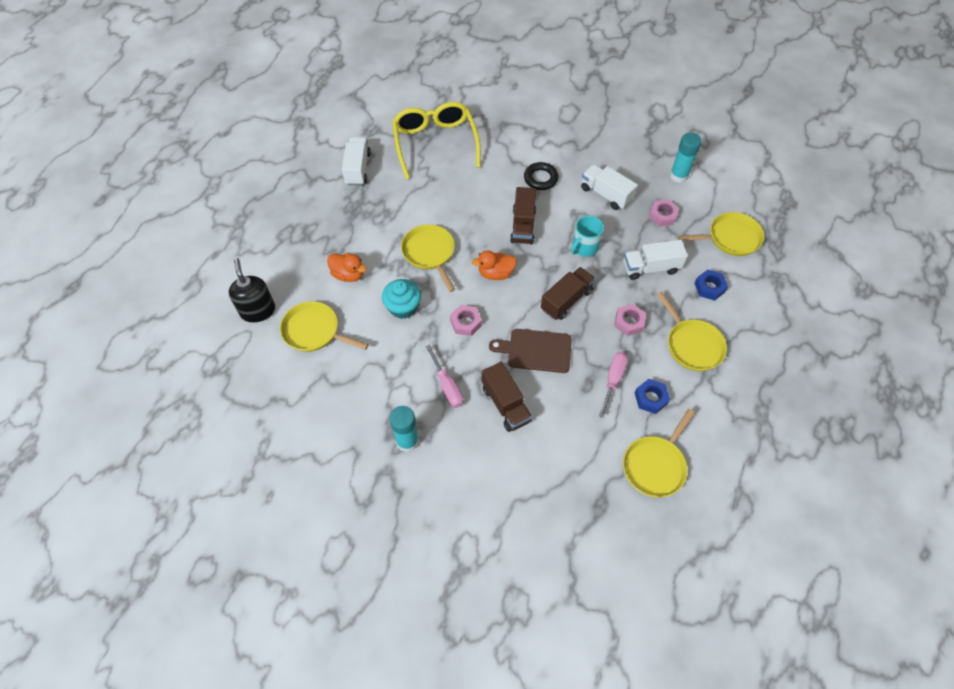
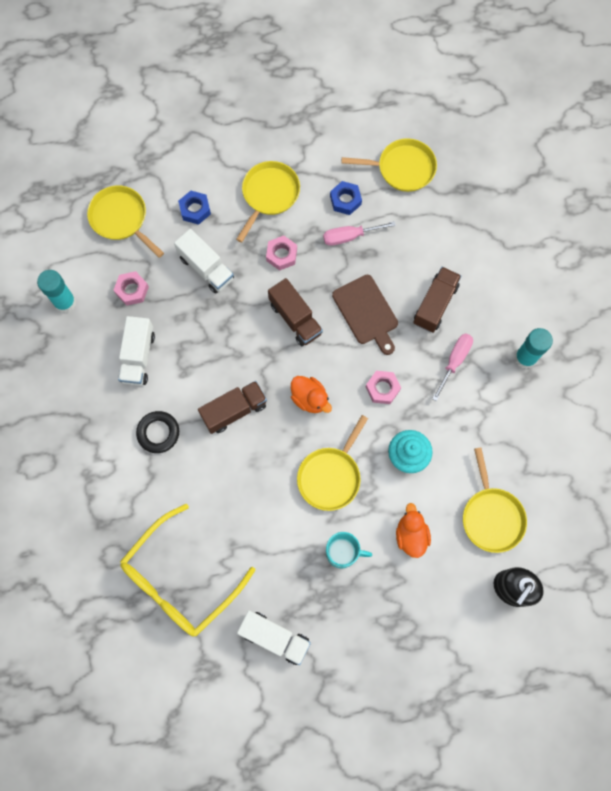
camera: 125 degrees left, 15 degrees up
(358, 169) = (274, 637): white truck -> white truck turned 120 degrees counterclockwise
(566, 300) = (295, 319): brown truck -> brown truck turned 135 degrees counterclockwise
(584, 247) = (222, 338): turquoise mug -> turquoise mug (342, 552)

